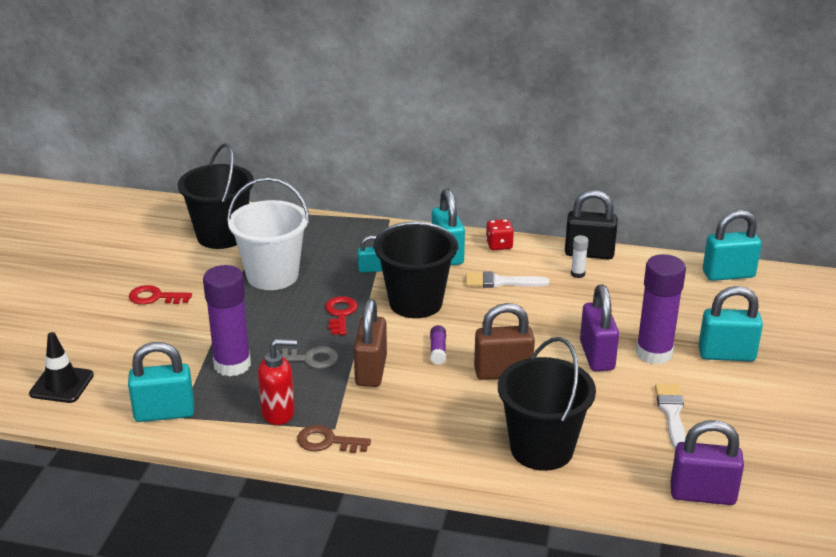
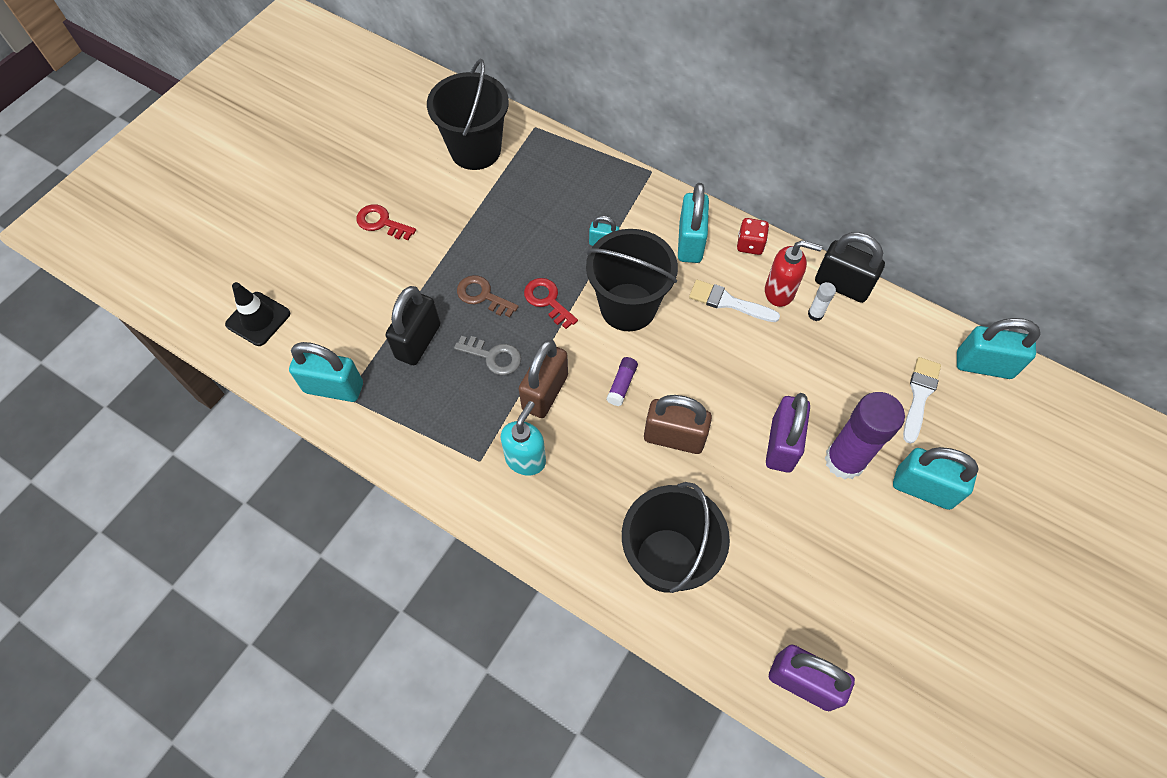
camera: 20 degrees right, 30 degrees up
(232, 365) = (418, 341): purple glue stick -> black padlock
(272, 276) = (502, 224): white bucket -> none
(279, 413) = (436, 422): red soap dispenser -> red soap dispenser (780, 292)
(327, 441) = (466, 477): brown key -> brown key (482, 295)
(340, 314) = (547, 300): red key -> red key turned 60 degrees counterclockwise
(377, 417) = (526, 459): none -> turquoise soap dispenser
(672, 413) = (823, 555): white brush -> white brush (919, 395)

